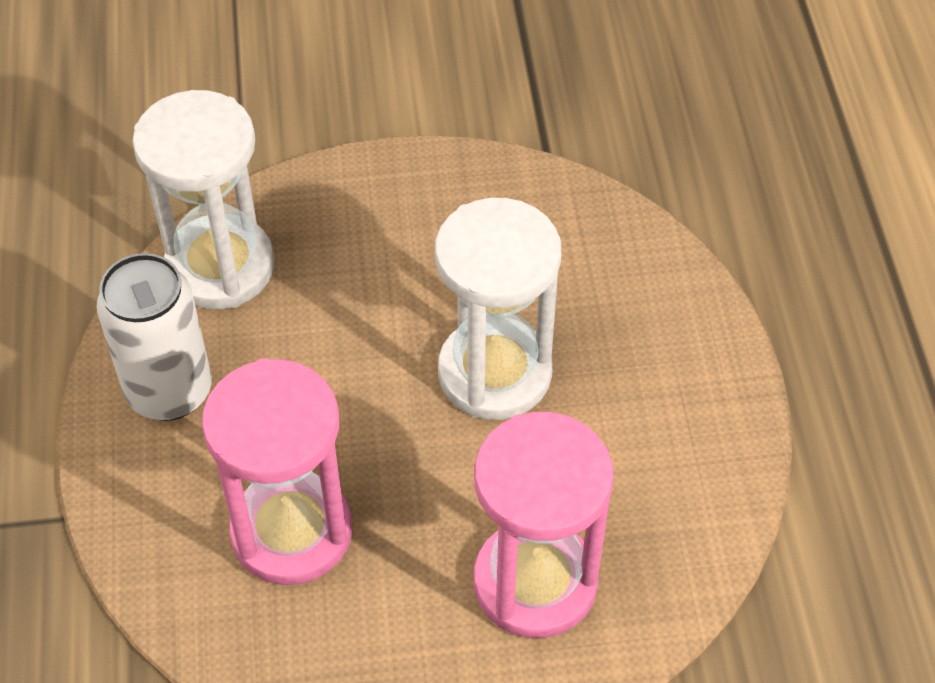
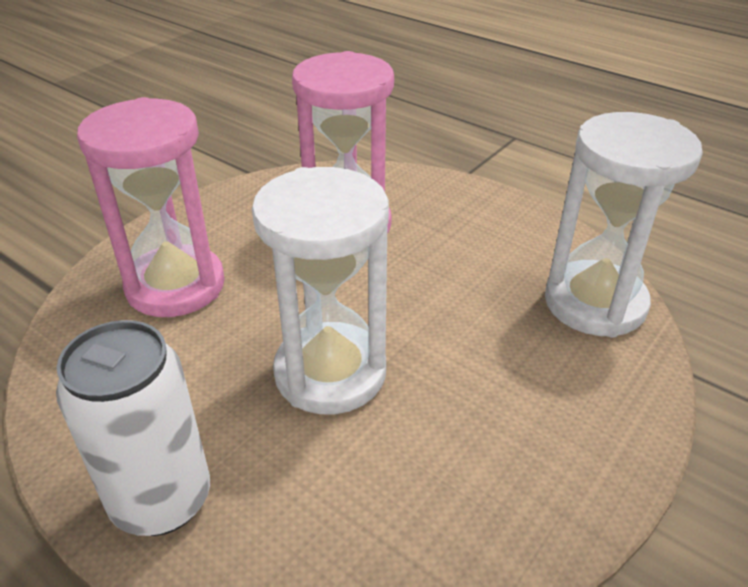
camera: 135 degrees right, 15 degrees down
(169, 391) = (505, 233): white can -> white can (161, 500)

